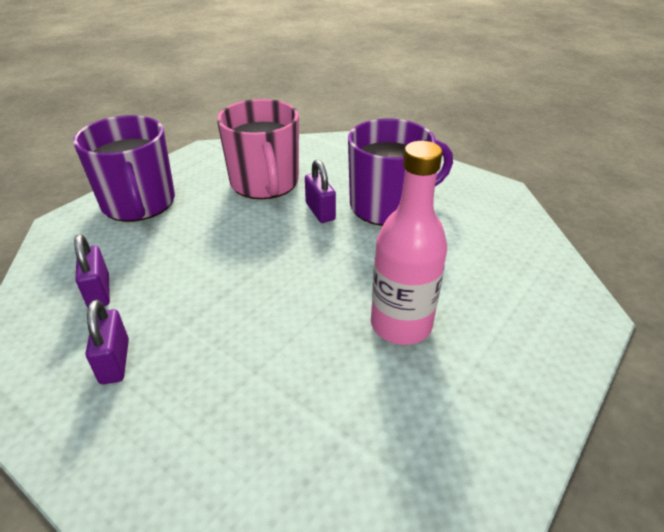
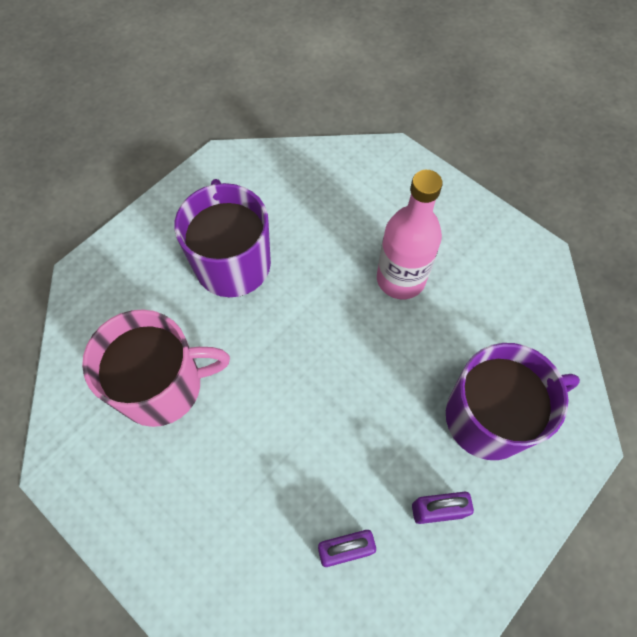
camera: 85 degrees left, 25 degrees up
(139, 203) = (180, 539): purple mug -> purple mug (490, 417)
(320, 211) = (233, 328): purple padlock -> none

